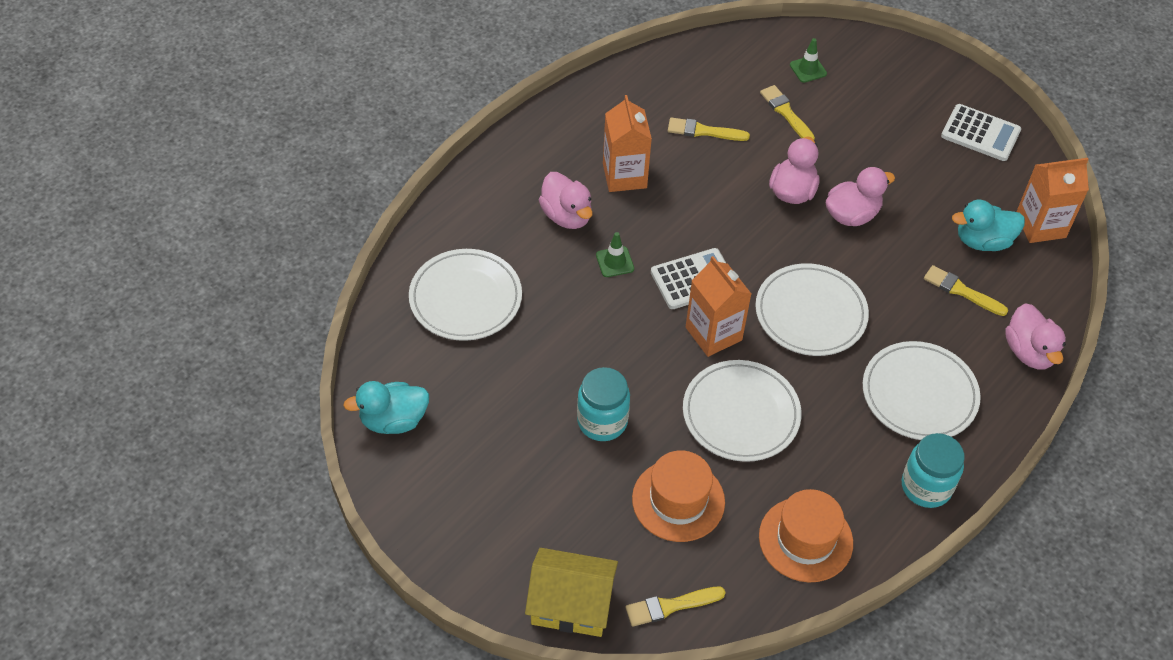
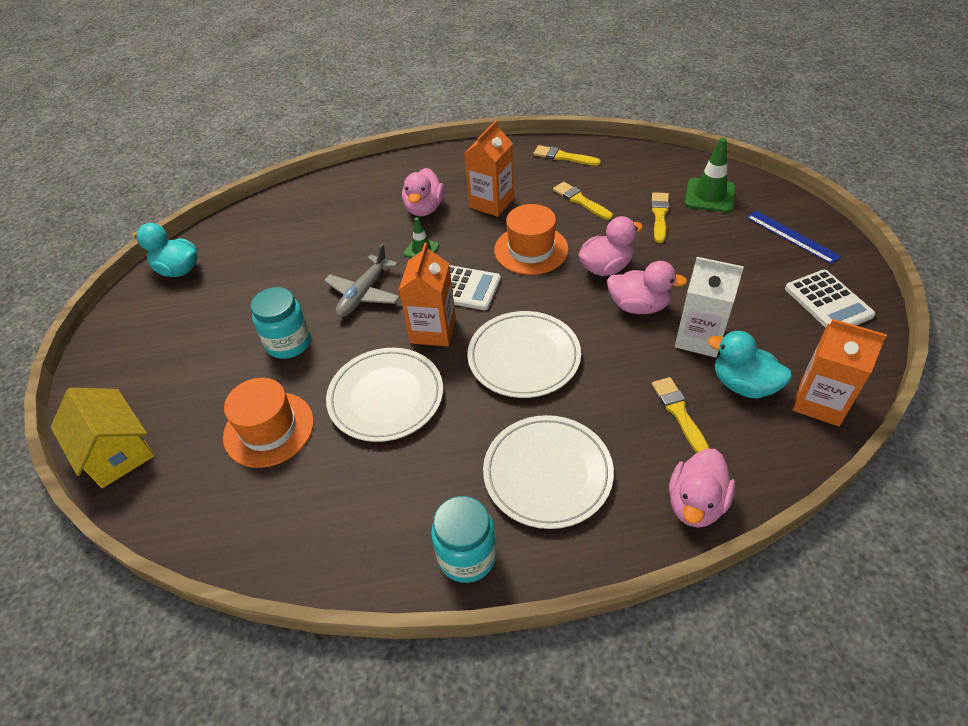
camera: 45 degrees right, 5 degrees down
(465, 298) = (305, 224): white plate -> none
(613, 336) = (364, 294): none -> grey plane
(670, 606) = (168, 502): yellow brush -> yellow brush (563, 157)
(805, 539) = (319, 526): orange hat -> orange hat (531, 250)
(808, 69) = (710, 196): green traffic cone -> green traffic cone, size x1.68
(906, 81) = (792, 236): none -> blue ruler
(920, 218) = (699, 338): none -> white carton

